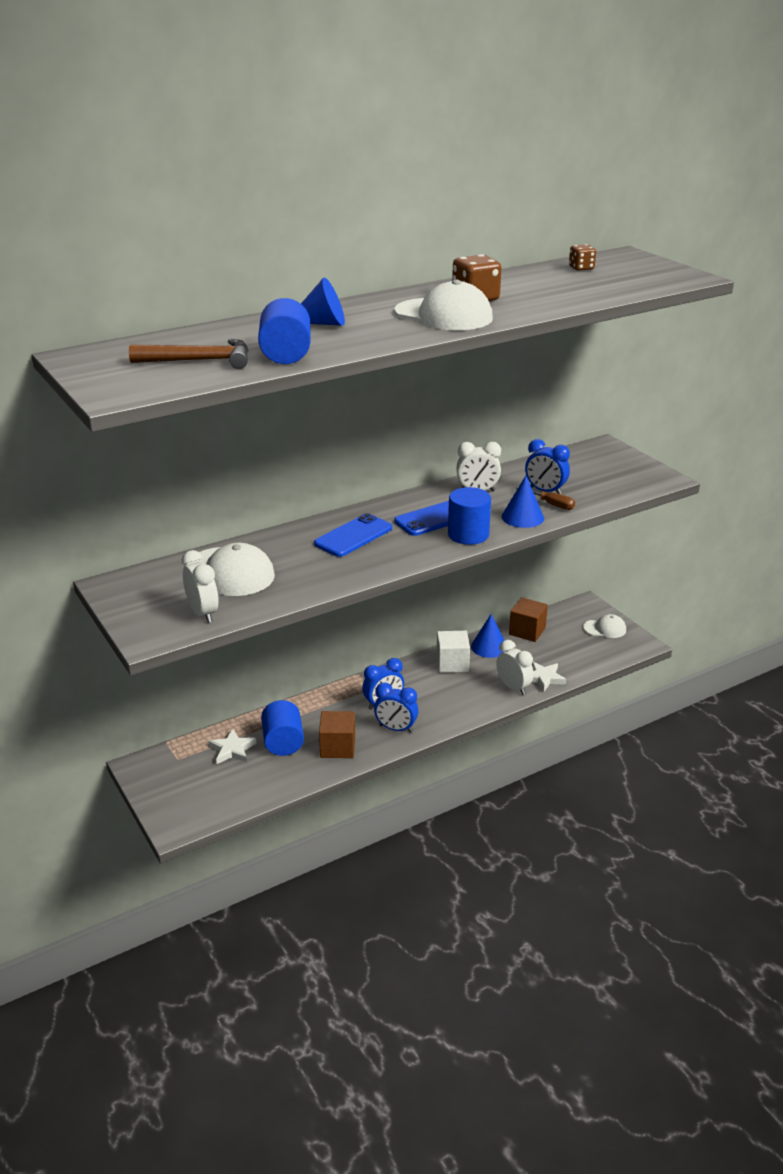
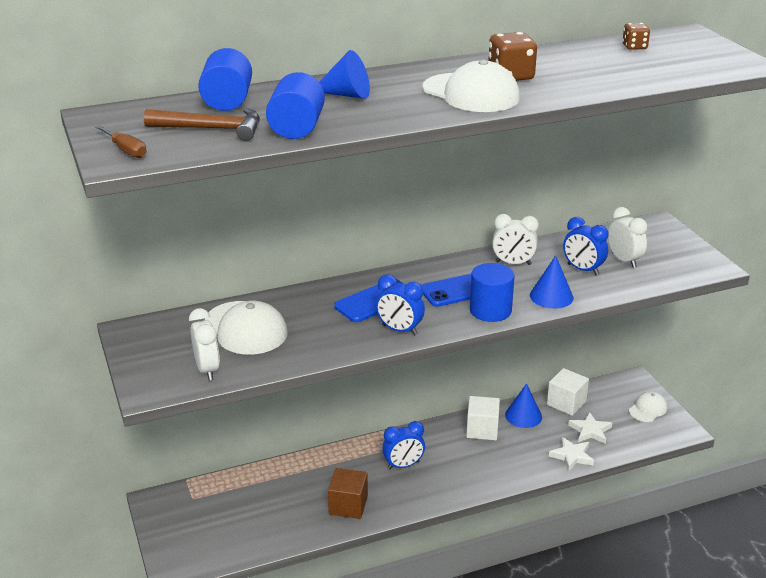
camera: 10 degrees right, 0 degrees up
(232, 749) = (246, 495): white star -> white star (590, 431)
(283, 742) = (296, 494): blue cylinder -> blue cylinder (227, 101)
(396, 729) = (410, 493): blue clock -> blue clock (399, 330)
(513, 687) = (538, 462): white clock -> white clock (624, 260)
(527, 631) = (566, 403): brown cube -> white cube
(551, 504) = (585, 285): brown screwdriver -> brown screwdriver (125, 150)
(605, 629) = (648, 409): white cap -> white cap turned 60 degrees counterclockwise

